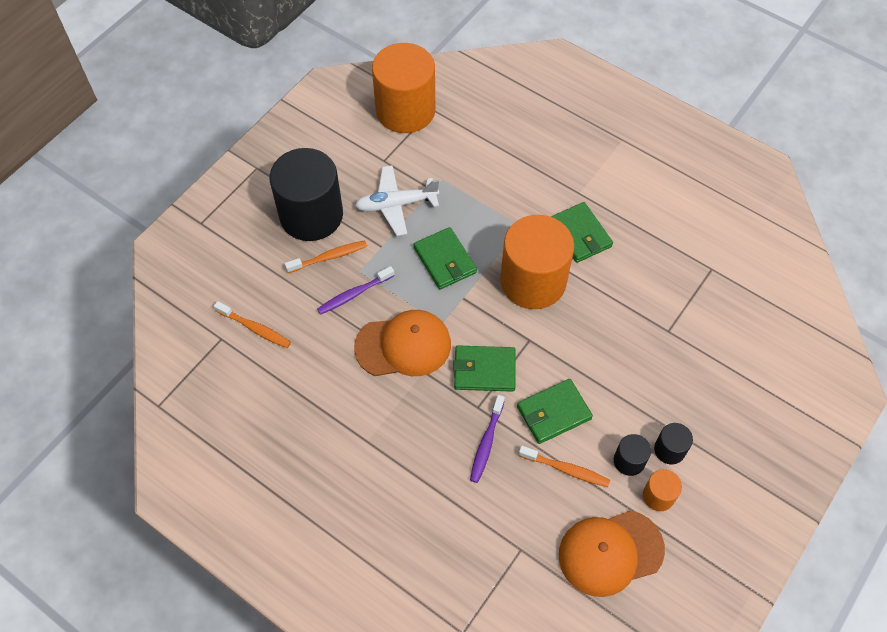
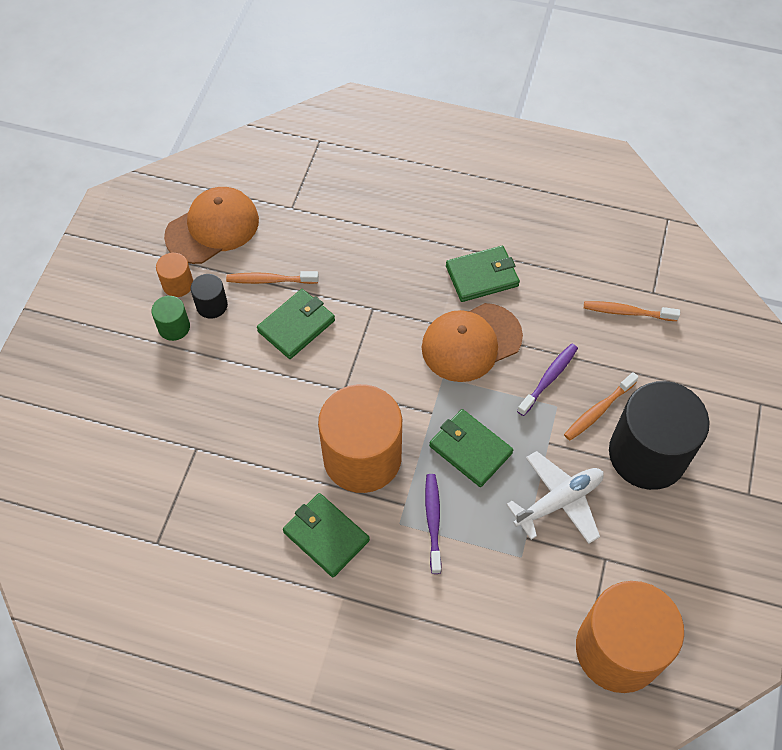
camera: 160 degrees right, 0 degrees up
(484, 370) = (379, 344): green wallet -> green wallet (482, 276)
(486, 443) = (352, 280): purple toothbrush -> purple toothbrush (433, 521)
(669, 449) = (174, 327): black cylinder -> green cylinder

